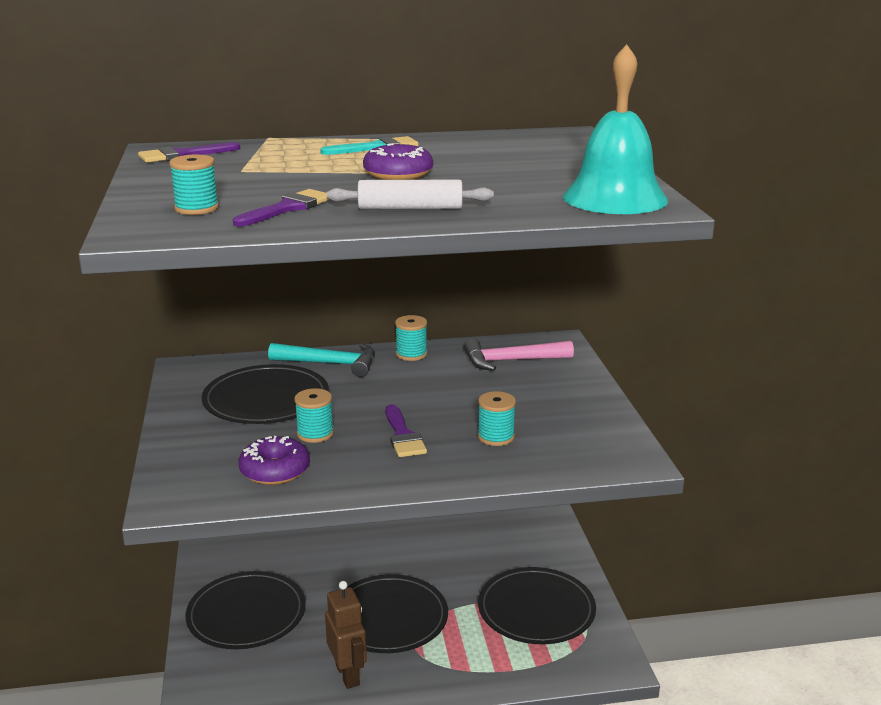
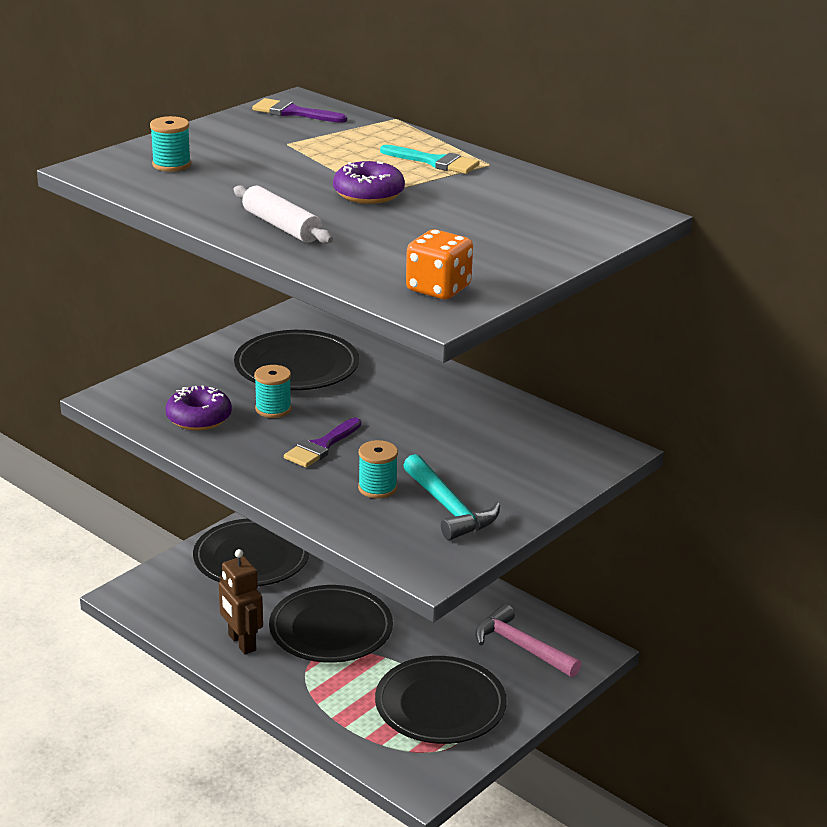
camera: 50 degrees right, 5 degrees up
(288, 208) = (217, 189): purple brush -> none
(330, 364) = (396, 364): turquoise hammer -> turquoise hammer (448, 508)
(348, 674) = (241, 643): brown robot -> brown robot turned 120 degrees clockwise
(411, 354) = (470, 391): turquoise spool -> none
(511, 361) = (532, 442): pink hammer -> pink hammer (521, 647)
(615, 198) = (438, 289): turquoise bell -> orange dice

